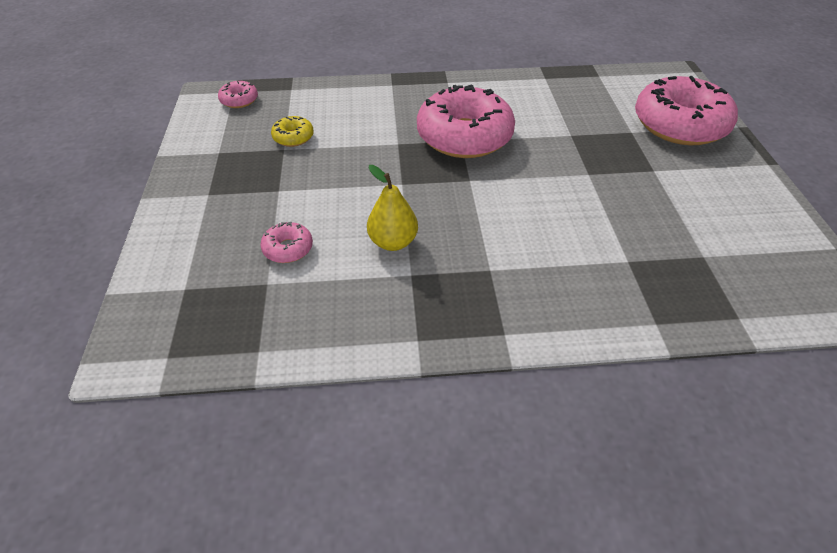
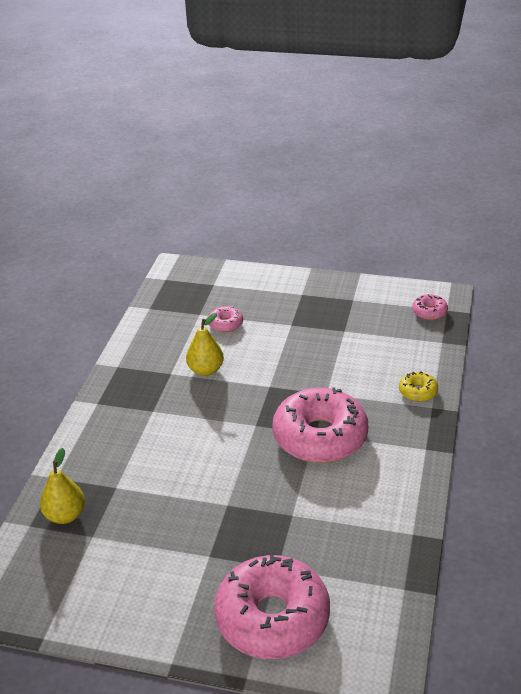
camera: 110 degrees right, 10 degrees down
(293, 137) = (359, 337): yellow donut -> yellow donut (418, 392)
(699, 289) = (65, 515): none -> yellow pear

